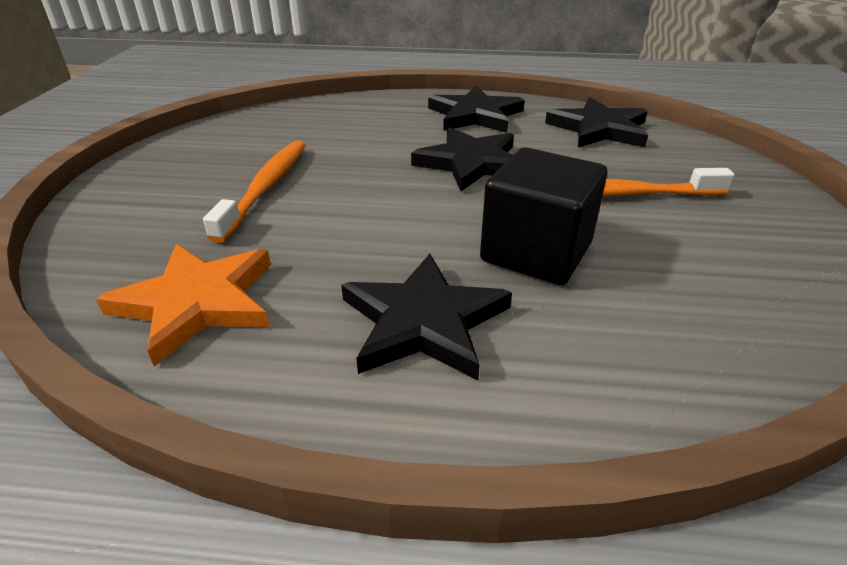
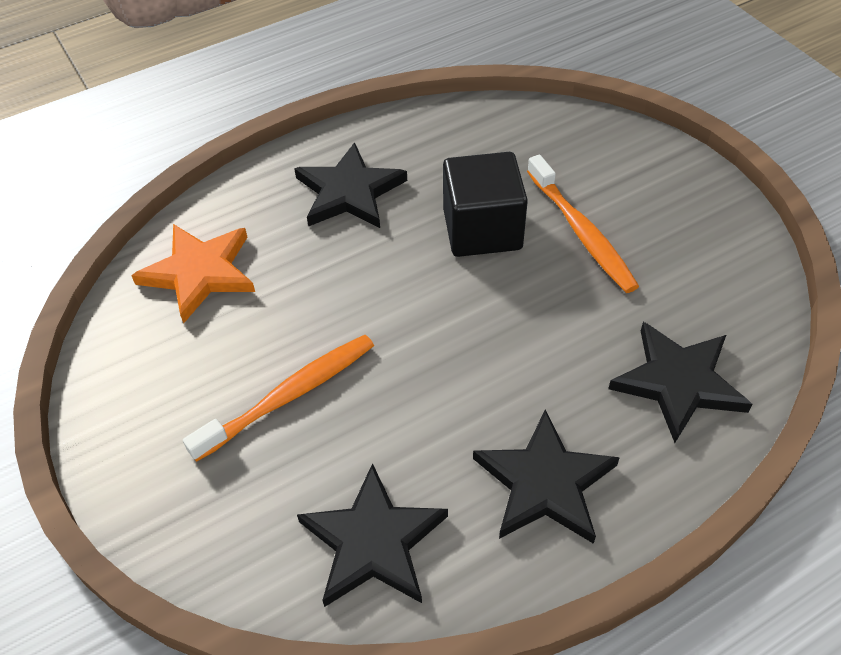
camera: 145 degrees right, 15 degrees up
(197, 302) = (481, 138): orange star -> orange star (200, 273)
(471, 163) = (457, 368): black star -> black star (678, 382)
(536, 252) = (320, 280): black cube -> black cube (482, 229)

